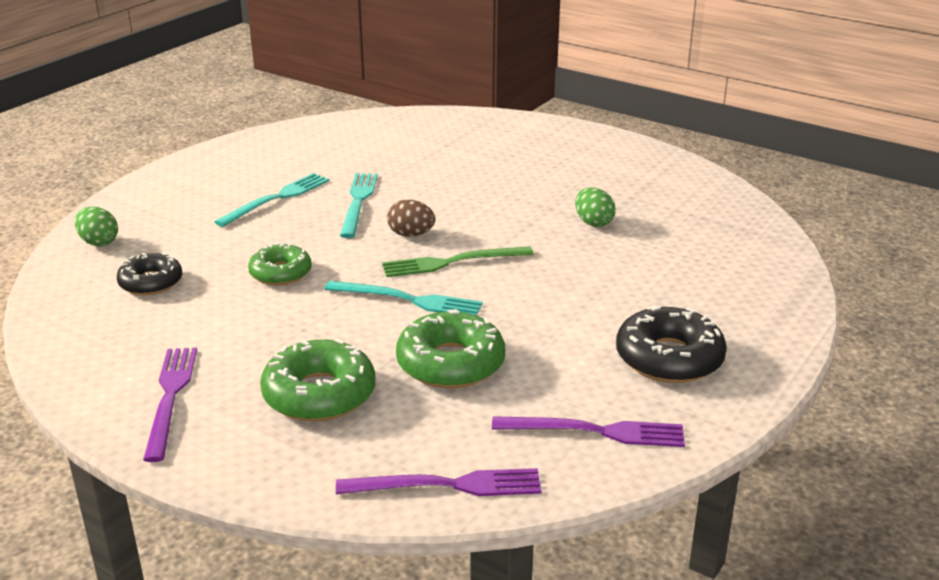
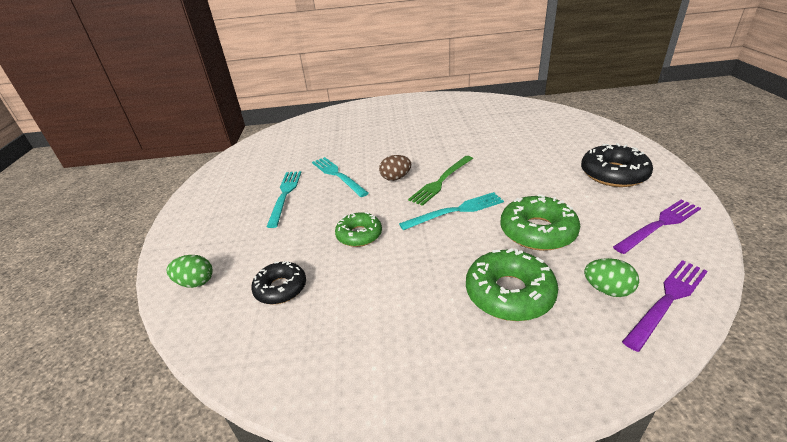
camera: 35 degrees left, 5 degrees up
(170, 397) = (427, 361): purple fork -> none
(593, 223) = (469, 133): green egg -> green egg (607, 290)

